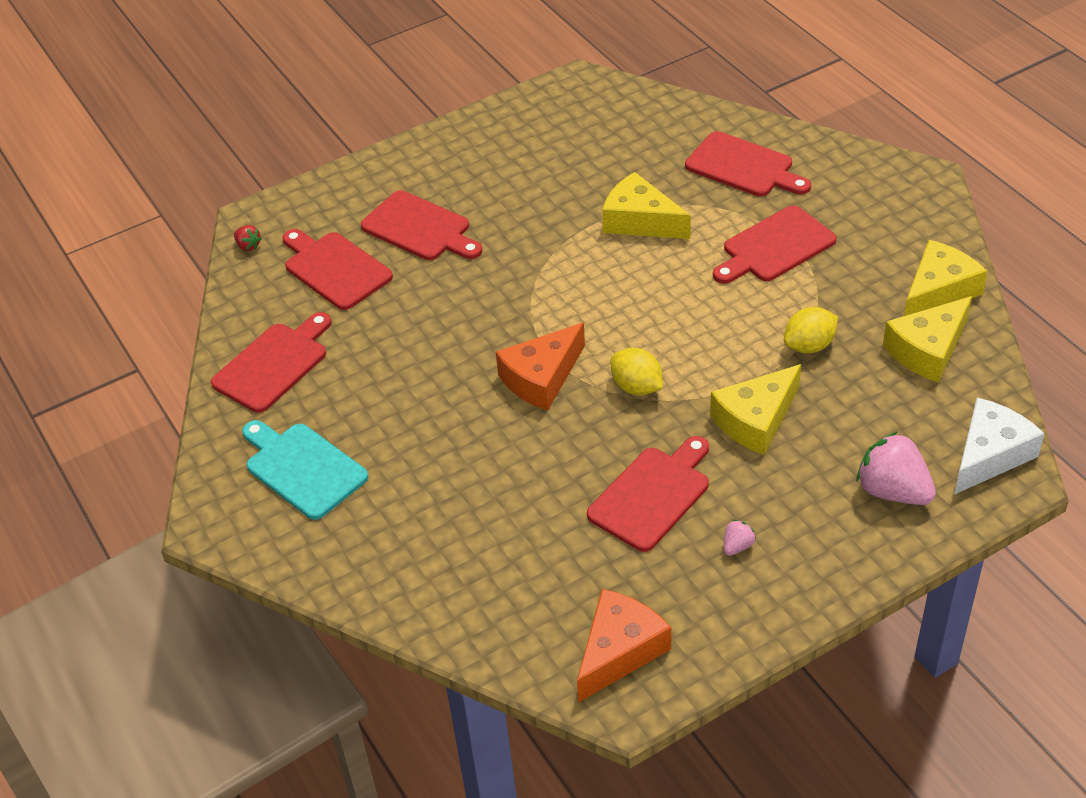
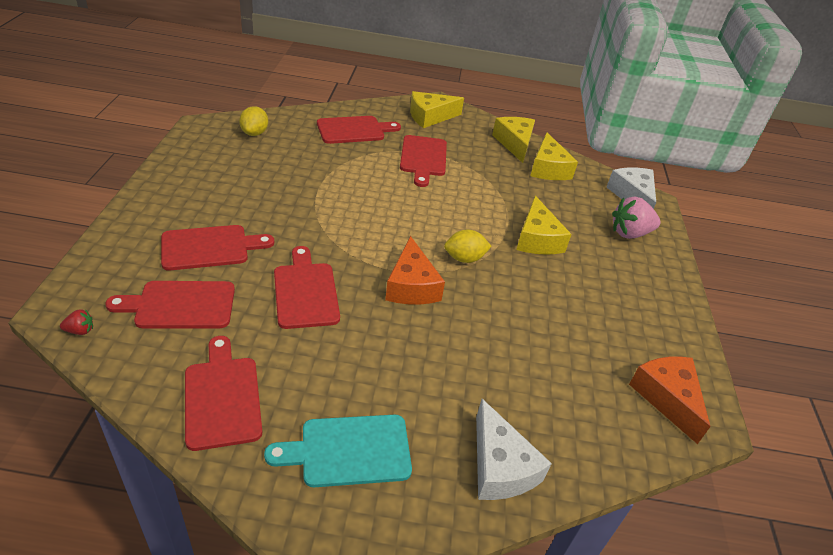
camera: 60 degrees left, 5 degrees down
(387, 569) = (500, 466): none -> white cheese
(640, 221) = (341, 178): yellow cheese -> yellow cheese (430, 117)
(652, 495) = (554, 306): red cutting board -> red cutting board (305, 292)
(737, 546) = (622, 302): pink strawberry -> none
(809, 346) = (504, 193): yellow lemon -> yellow lemon (254, 133)

